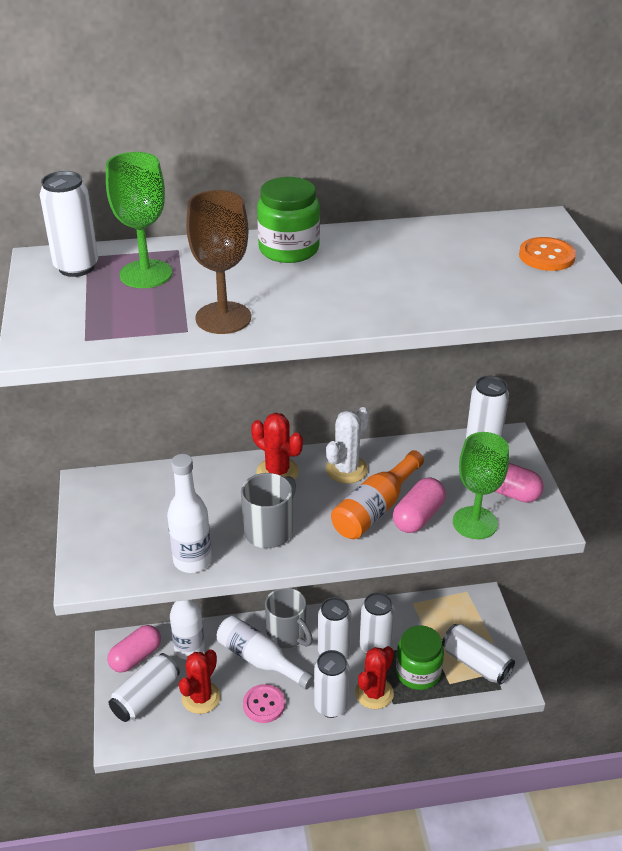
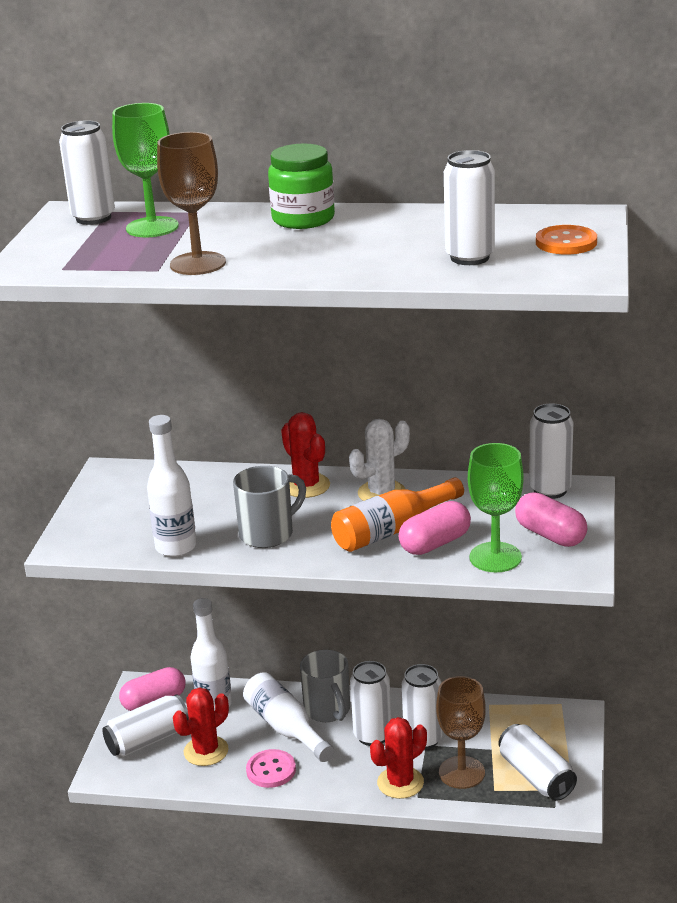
camera: 20 degrees right, 10 degrees down
(331, 706) = (345, 785): white can -> white can (470, 257)
(418, 672) = (461, 772): green jar -> brown goblet

